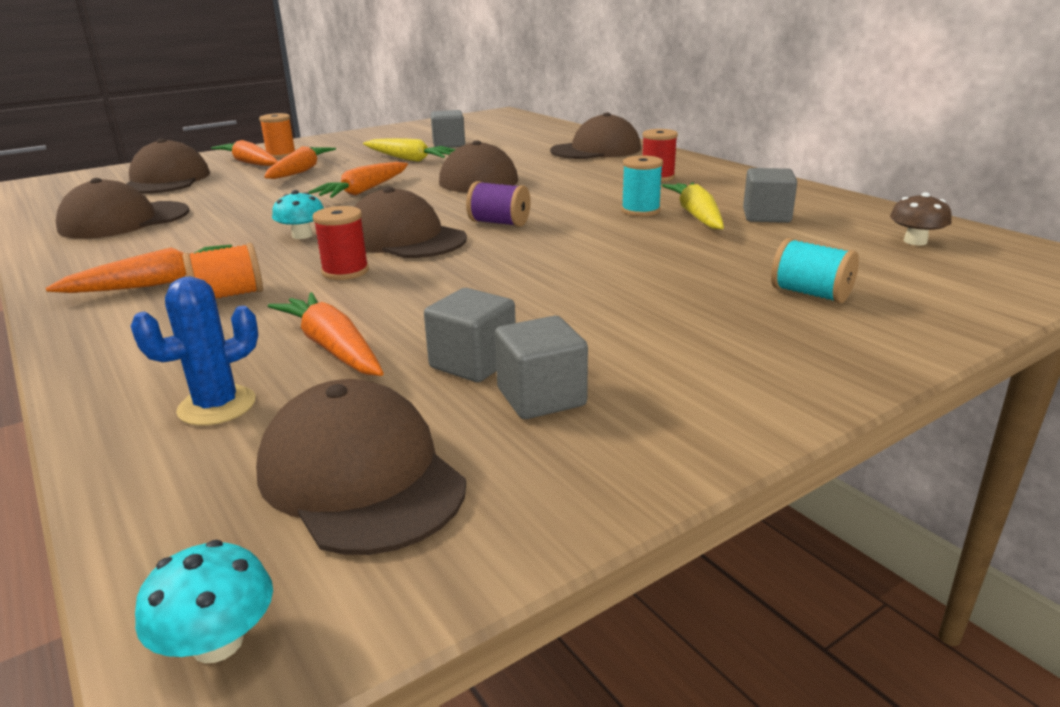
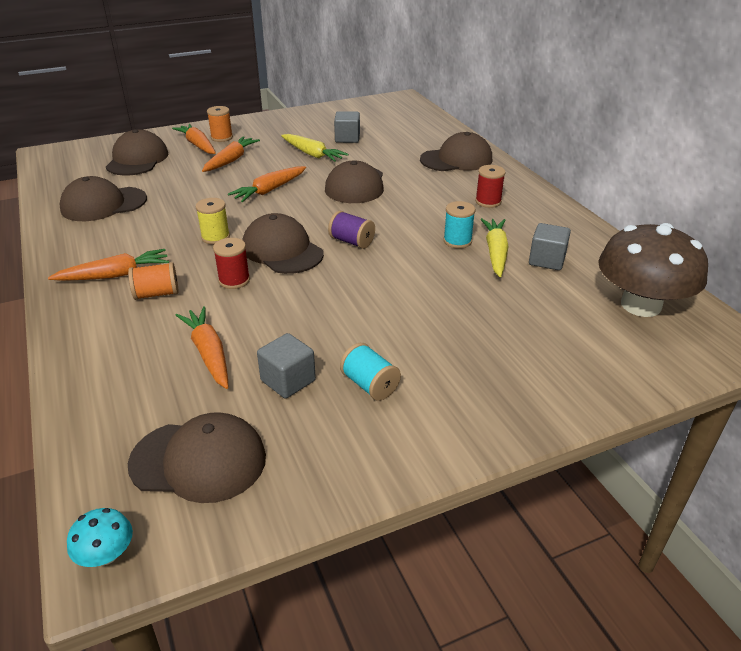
camera: 10 degrees right, 10 degrees up
(217, 406) = (133, 392): blue cactus -> none
(302, 235) = (215, 237): turquoise mushroom -> yellow spool
(360, 476) = (199, 460): brown cap -> brown cap turned 120 degrees clockwise
(541, 397) = (318, 416): grey cube -> none
(810, 294) = (532, 349): turquoise spool -> turquoise spool (370, 385)
(915, 241) = (641, 305): brown mushroom -> brown mushroom, size x2.43

